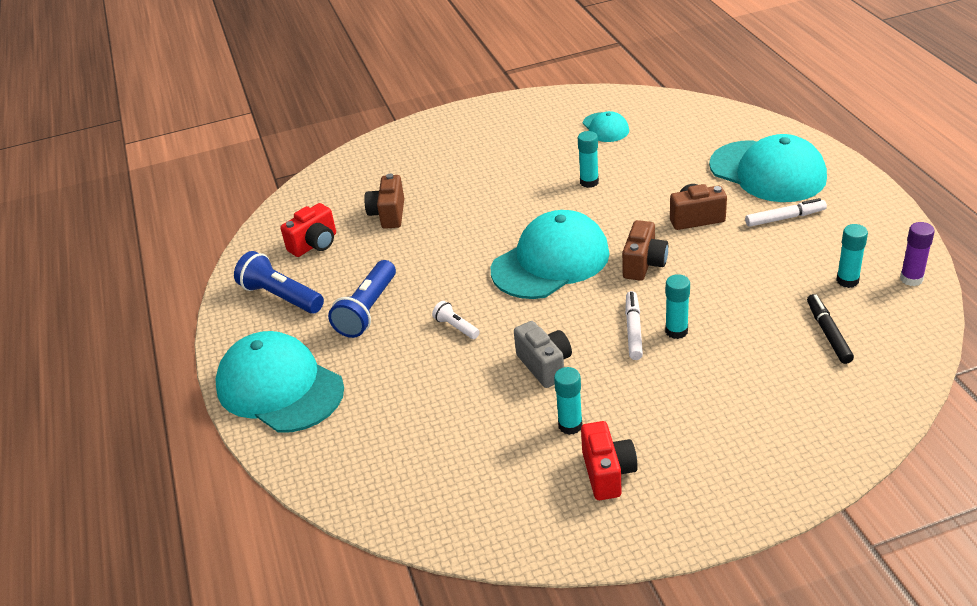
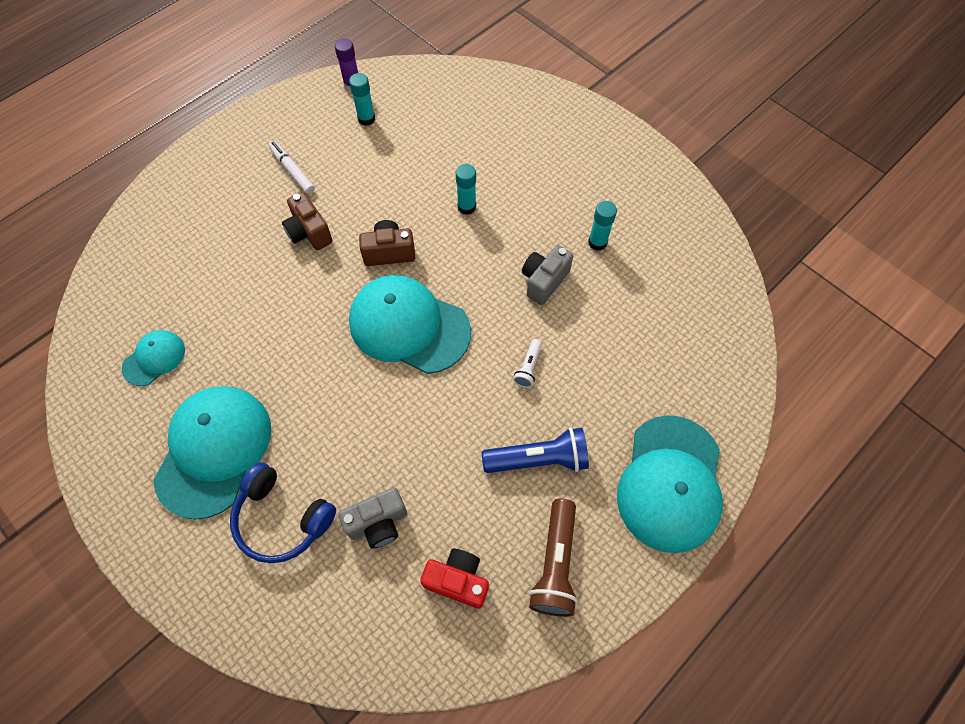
camera: 120 degrees left, 25 degrees up
(280, 297) = (555, 564): blue flashlight -> brown flashlight
(388, 214) = (378, 523): brown camera -> grey camera
(428, 172) = (282, 519): none -> blue headphones
(589, 182) = (268, 338): turquoise glue stick -> none
(607, 473) = (628, 207): red camera -> none
(633, 330) = (477, 235): white marker -> none
(767, 172) = (220, 197): turquoise cap -> turquoise cap (214, 450)
(828, 333) = (432, 119): black marker -> none

